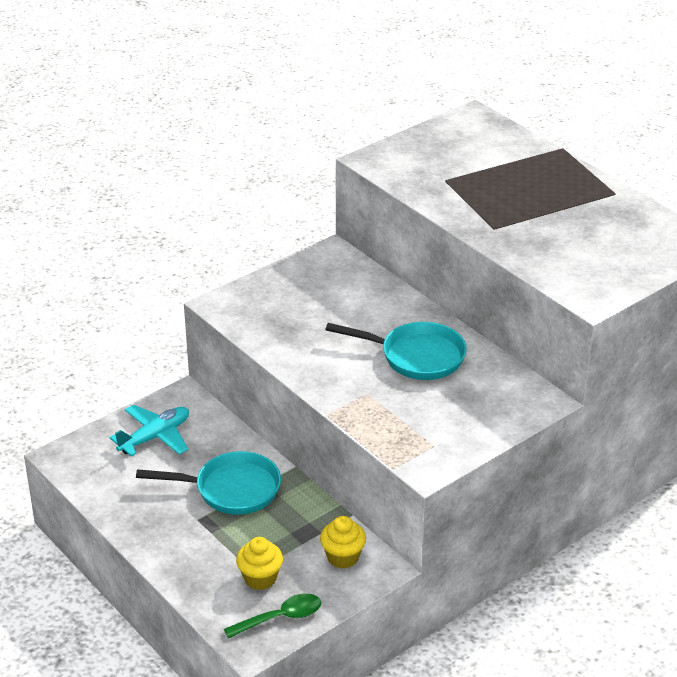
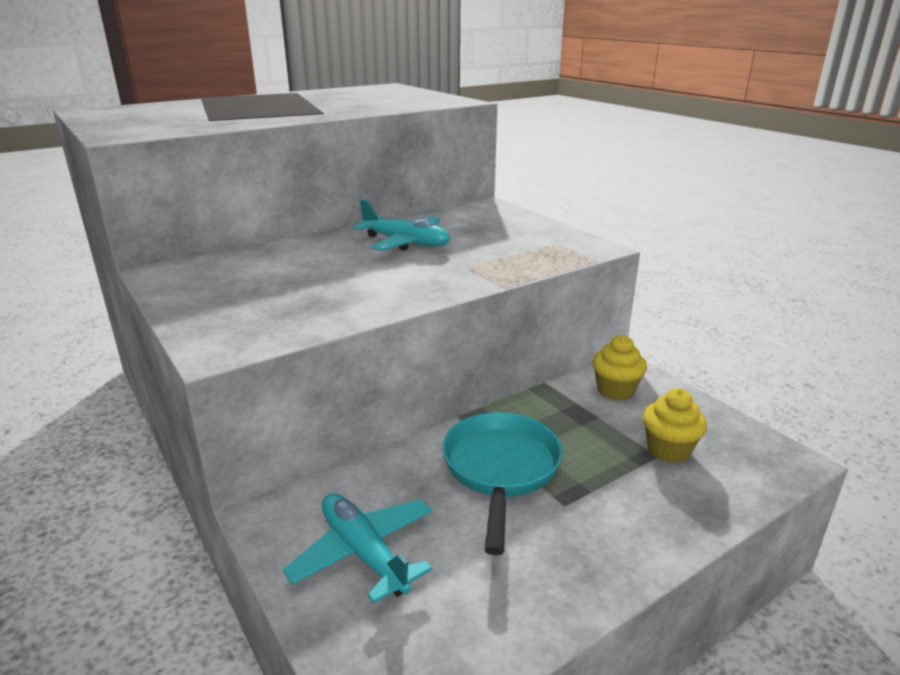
camera: 85 degrees left, 10 degrees down
(280, 618) = (730, 436): green spoon -> none
(416, 357) = (405, 243): turquoise pan -> turquoise plane

